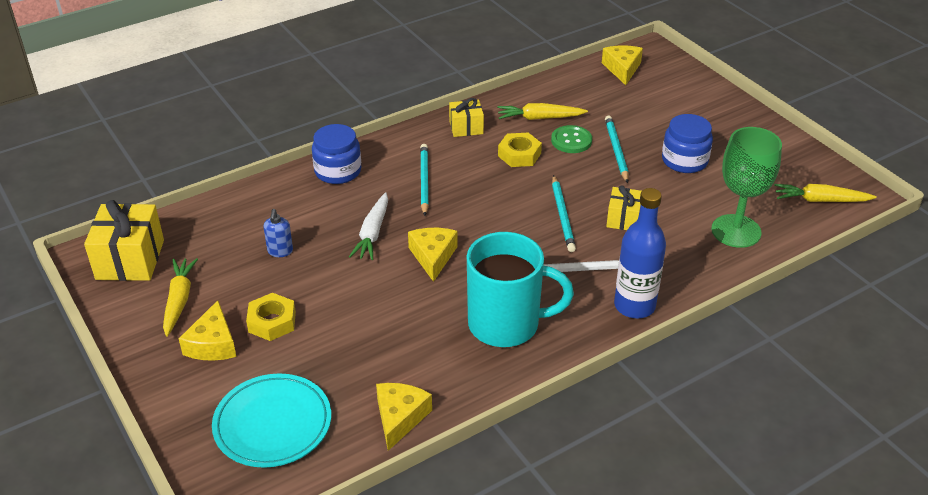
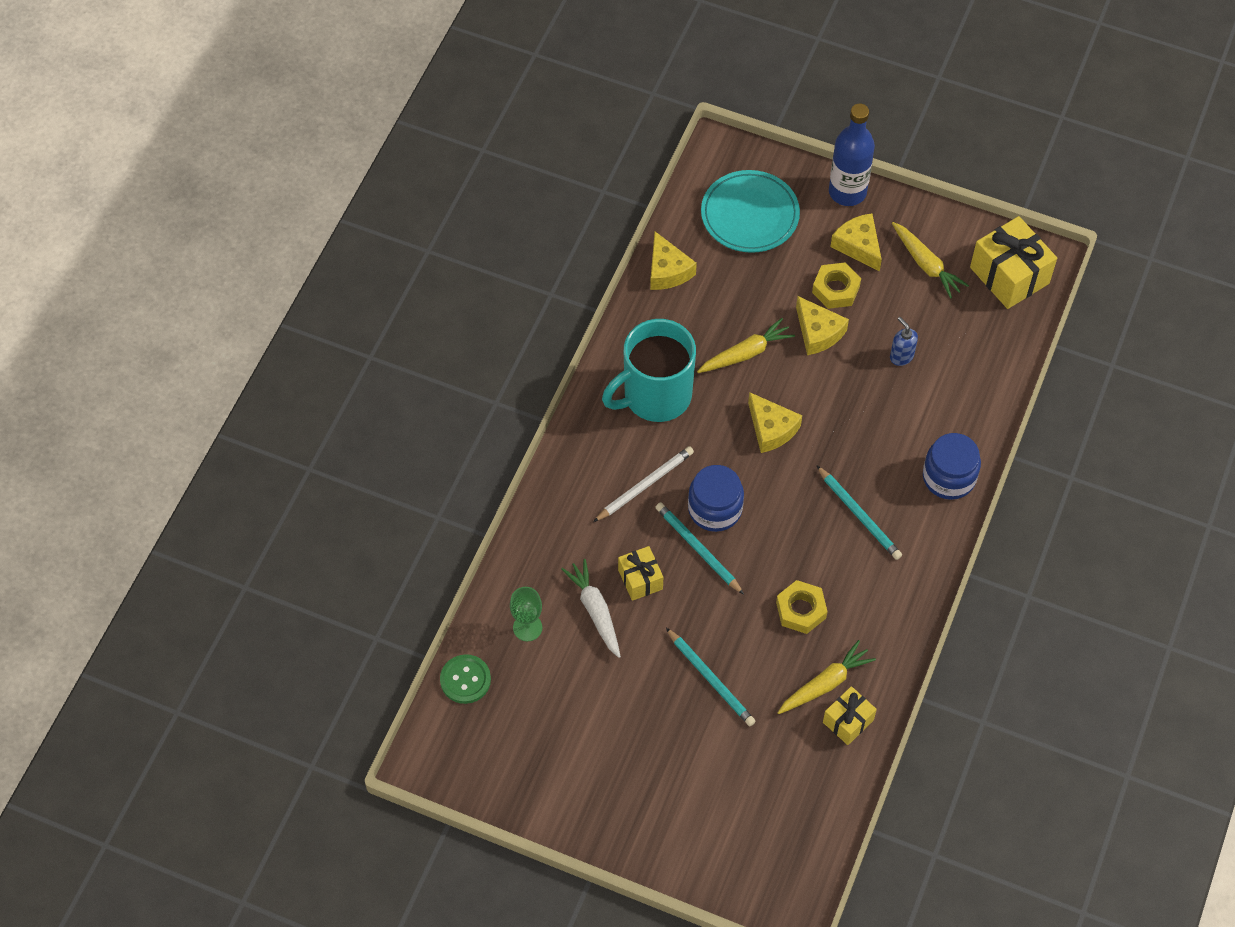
camera: 145 degrees right, 20 degrees up
(372, 233) = (845, 423): white carrot -> white carrot (595, 611)
(466, 128) = (886, 618): yellow gift -> yellow gift (848, 721)
(571, 141) = (766, 666): green button -> green button (465, 680)
(622, 69) = (801, 840): yellow cheese -> yellow cheese (818, 332)
(634, 306) = (565, 478): blue bottle -> blue bottle (847, 192)
(684, 161) = (633, 706): blue jar -> blue jar (715, 509)
(736, 231) = (527, 627): green goblet -> green goblet, size x0.54
(820, 200) = (467, 727): yellow carrot -> yellow carrot (745, 353)

